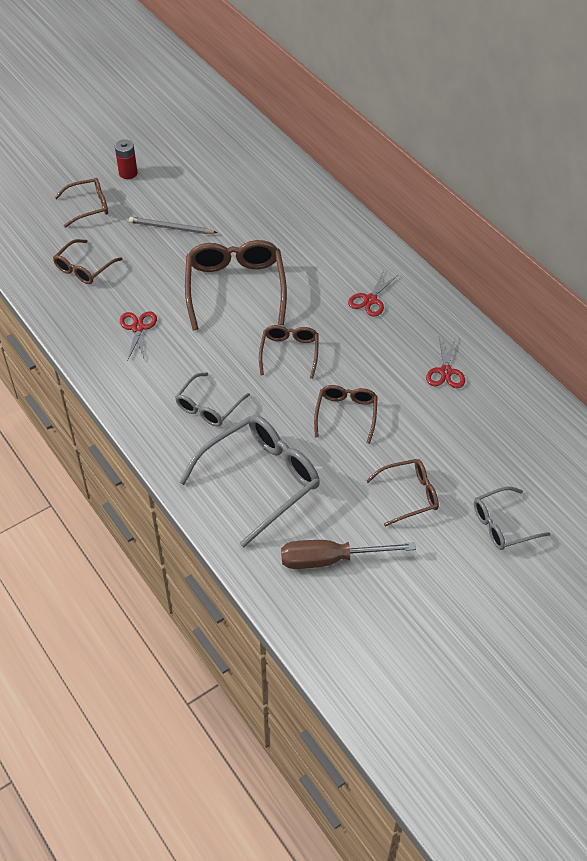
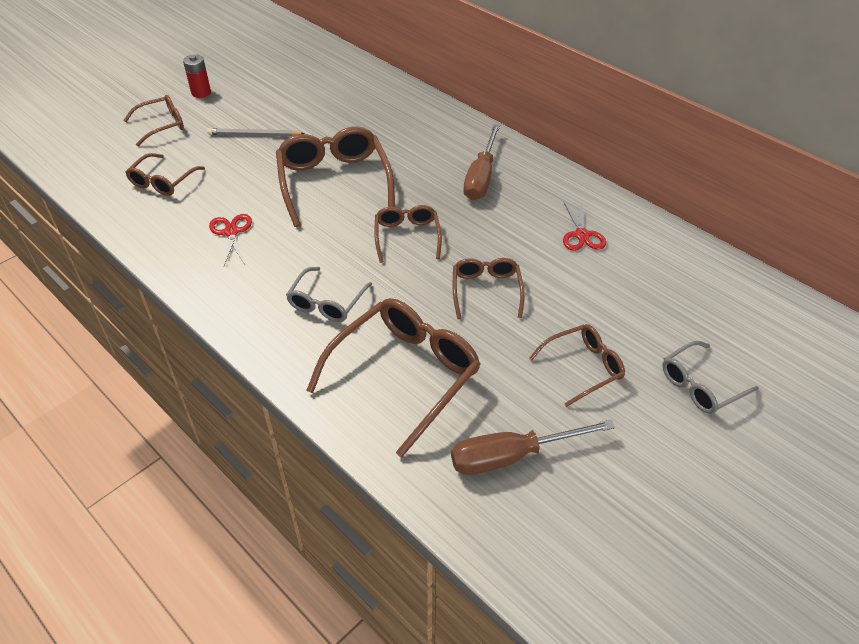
camera: 10 degrees left, 5 degrees down
(260, 481) = (404, 376): grey glasses -> brown glasses
(370, 300) = (481, 177): red scissors -> brown screwdriver

